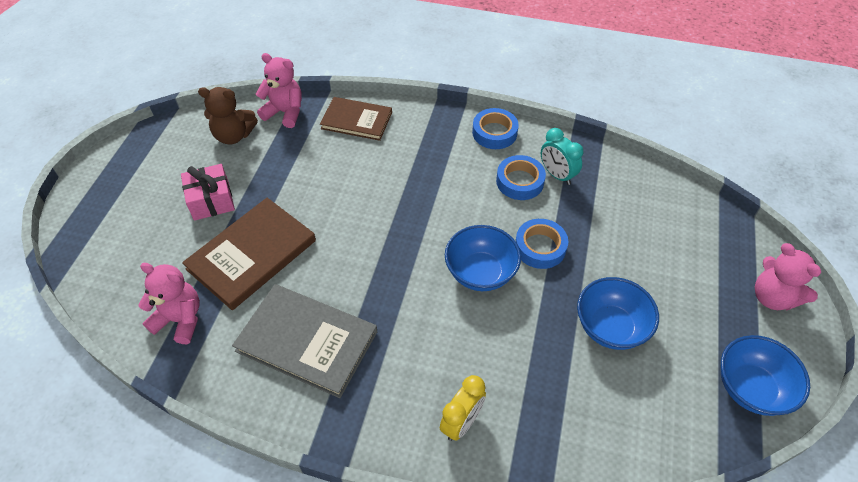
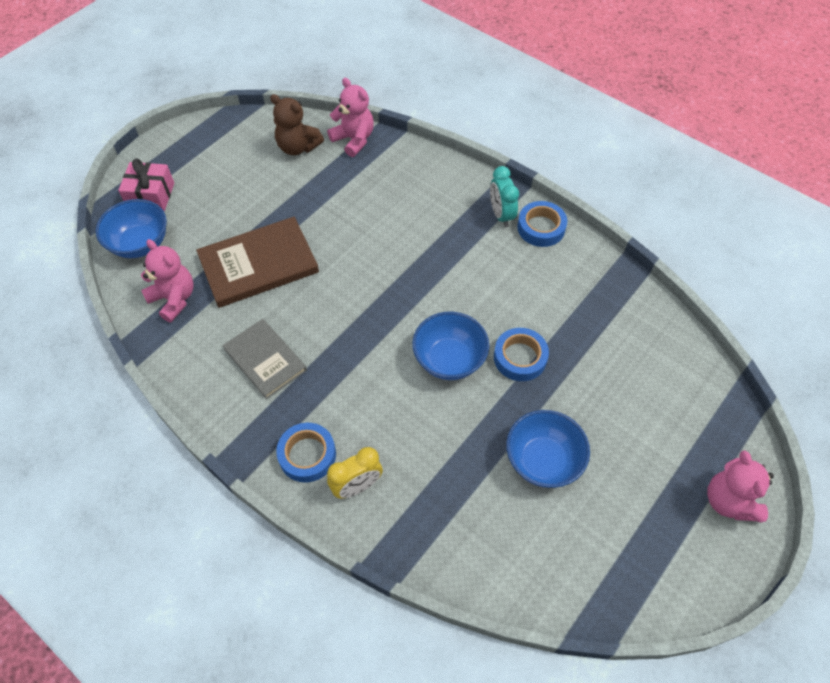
camera: 25 degrees right, 5 degrees up
(211, 200) = (249, 202): pink gift -> pink gift (151, 195)
(307, 341) = (265, 359): grey book -> grey book, size x0.66
(356, 120) = (415, 170): brown book -> none
(520, 181) = (537, 286): blue tape -> blue tape (307, 455)
(557, 175) = (579, 293): turquoise clock -> turquoise clock (501, 215)
(750, 388) = (647, 576): blue bowl -> blue bowl (140, 244)

